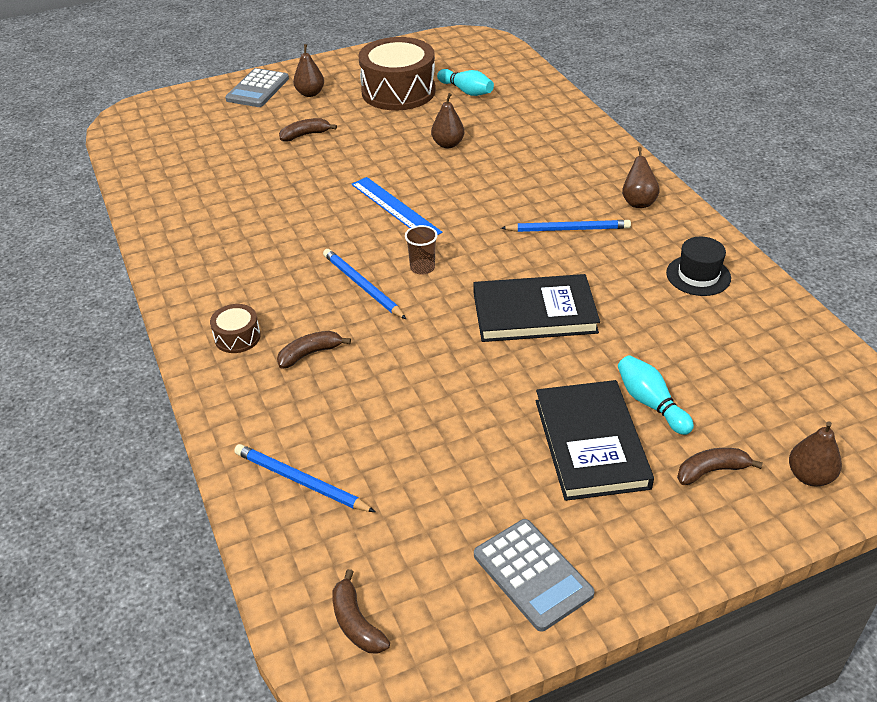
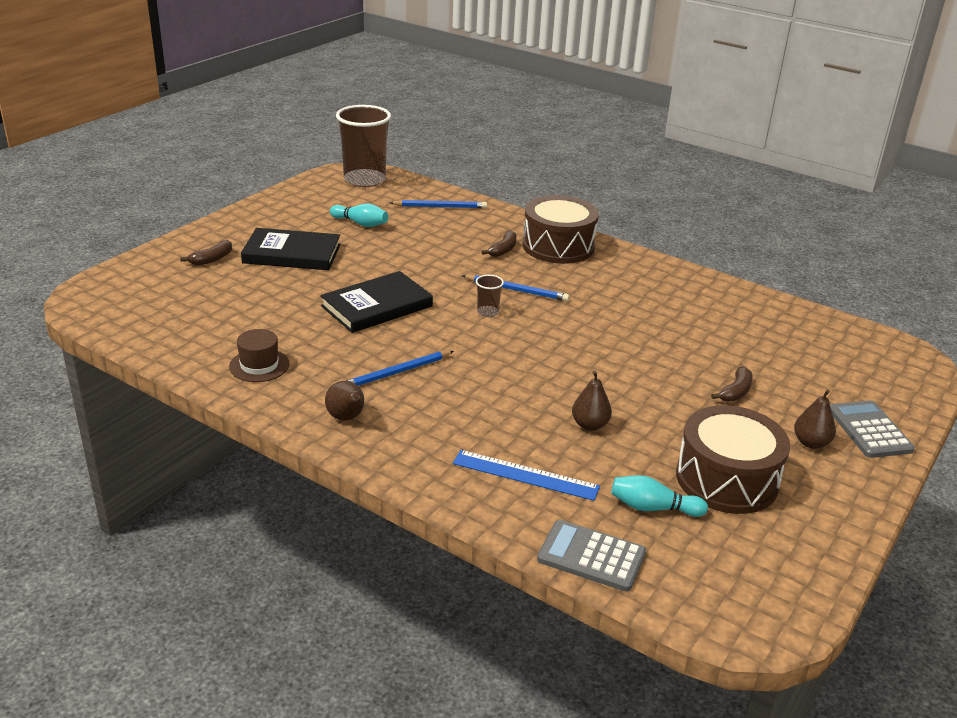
camera: 145 degrees right, 10 degrees down
(237, 337) = (558, 246): brown drum -> brown drum, size x2.21
(356, 623) = (364, 180): brown banana -> brown cup
(395, 208) = (562, 349): blue ruler -> blue ruler (525, 475)
(532, 574) = (293, 206): grey calculator -> grey calculator (591, 556)
(591, 443) = (292, 254): black book -> black book turned 45 degrees counterclockwise
(650, 403) = (263, 279): turquoise bowling pin -> turquoise bowling pin (360, 223)
(698, 275) = (259, 365): black hat -> brown hat
(809, 476) = (148, 270): brown pear -> none

